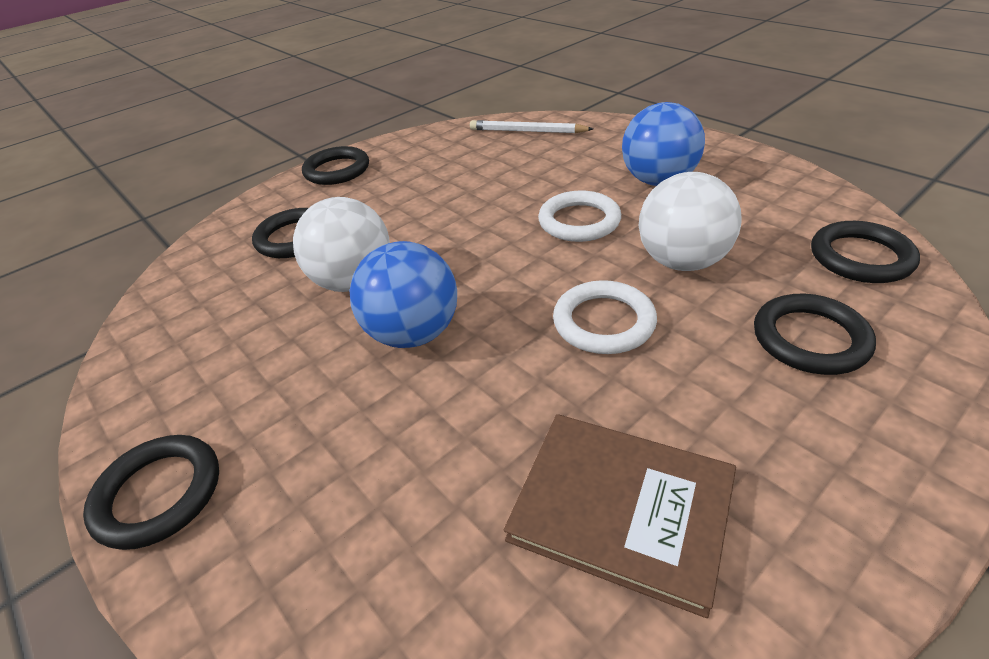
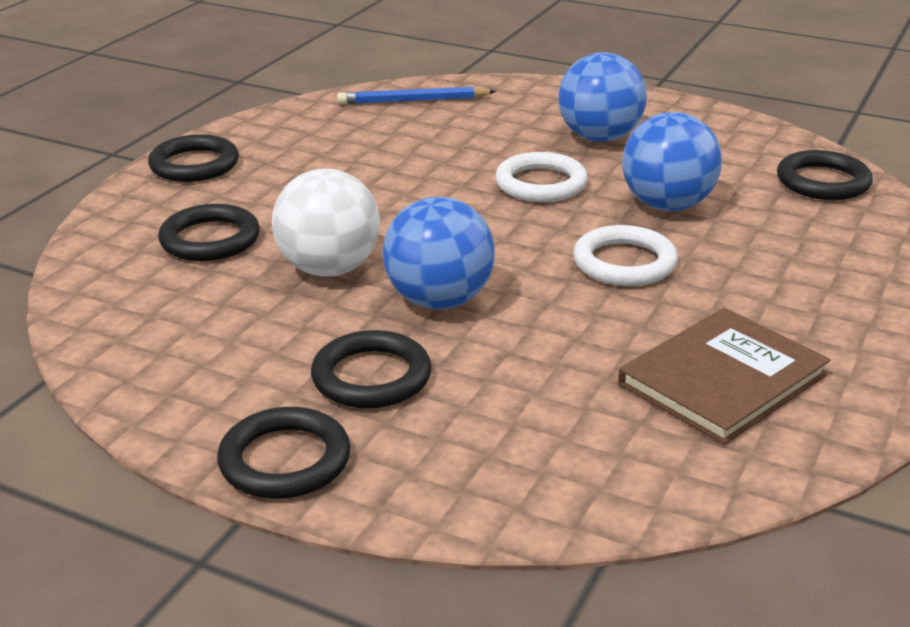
camera: 25 degrees left, 10 degrees down
(527, 131) = (413, 101): white pencil -> blue pencil
(621, 508) = (722, 379): brown book -> brown book turned 45 degrees counterclockwise
(682, 261) = (667, 205): white ball -> blue ball
(810, 339) = (809, 247): black ring -> black ring (371, 377)

